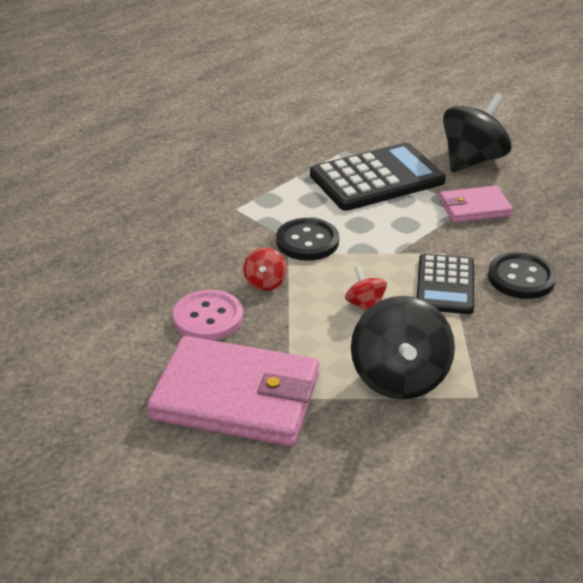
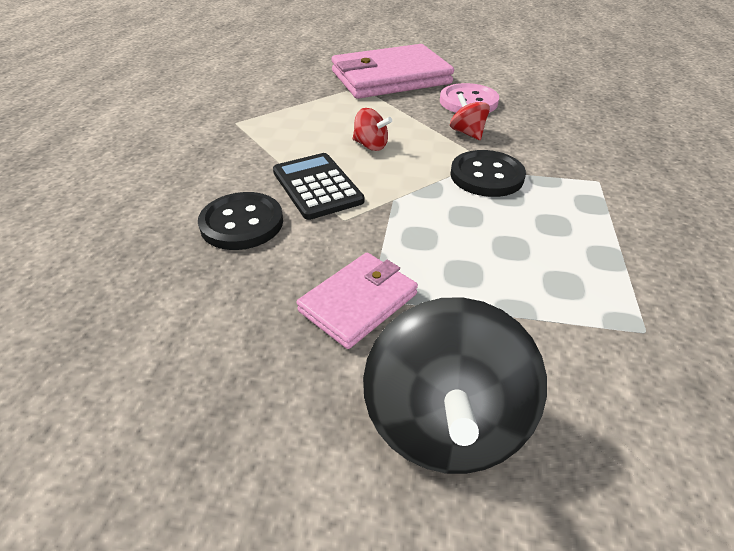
camera: 145 degrees right, 5 degrees up
(377, 178) = (532, 293): black calculator -> none
(399, 378) = (299, 114): black spinning top -> none

